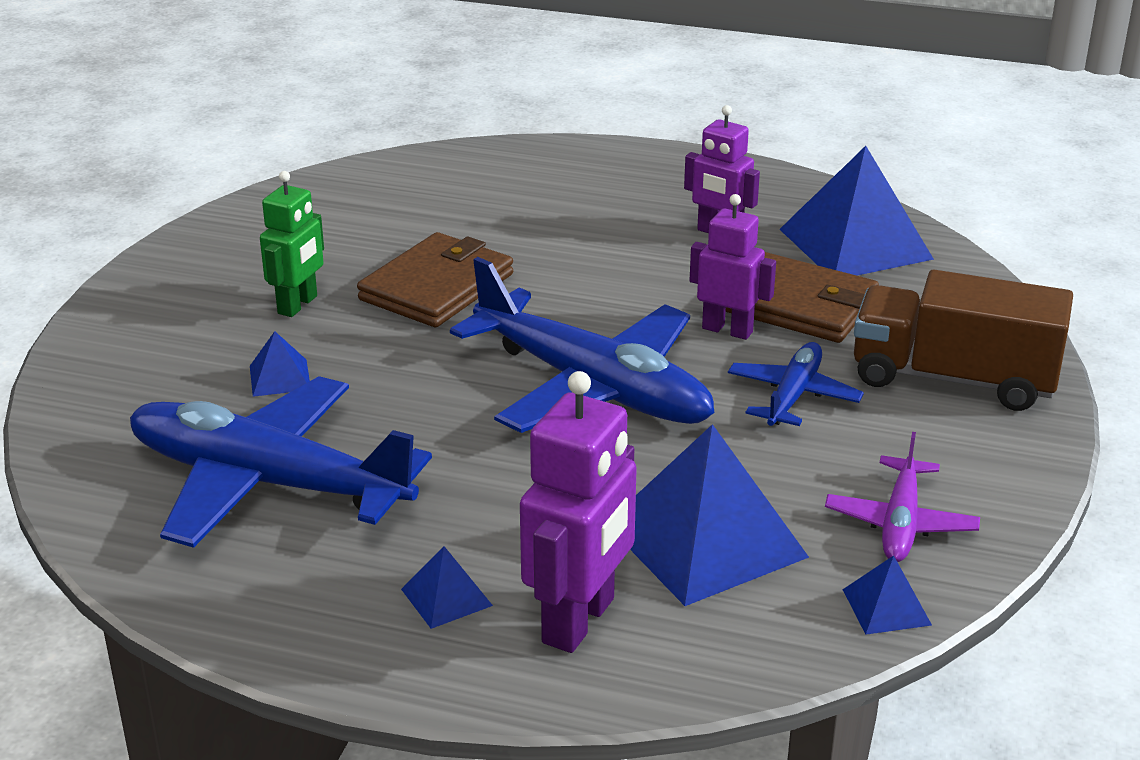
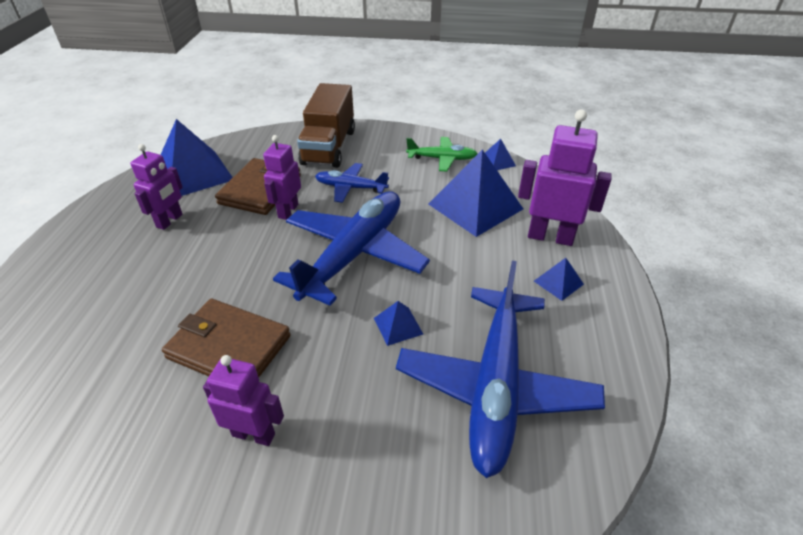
camera: 100 degrees left, 10 degrees up
(279, 377) = (367, 416): blue pyramid -> blue pyramid (398, 326)
(298, 305) = (254, 434): green robot -> purple robot
(900, 522) = (441, 159): purple plane -> green plane

